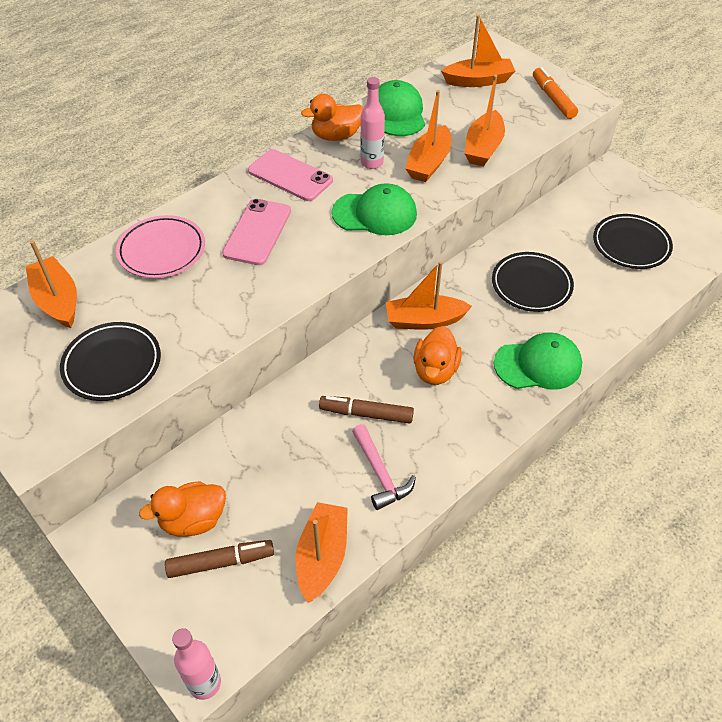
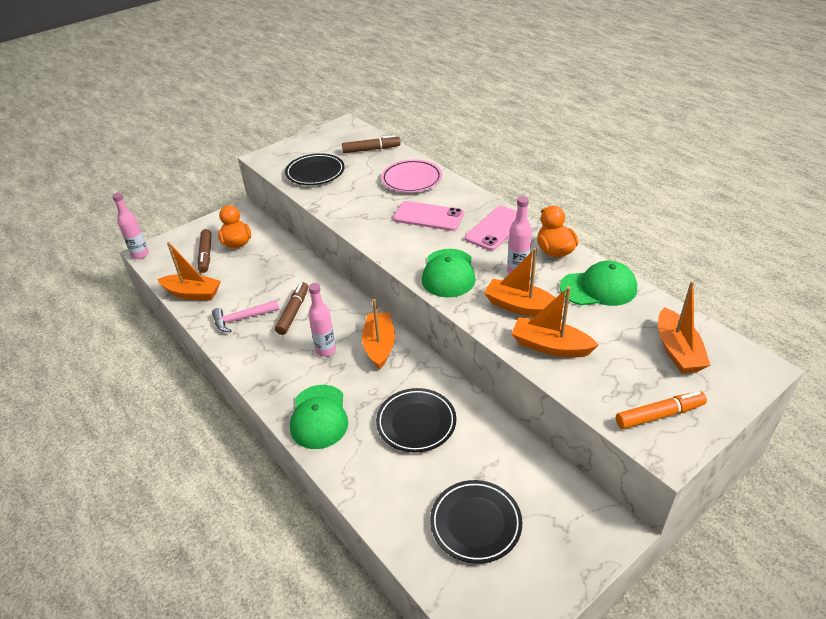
camera: 95 degrees right, 10 degrees down
(57, 300) = (371, 149): orange boat -> brown marker
(435, 370) = (326, 350): orange duck -> pink bottle

